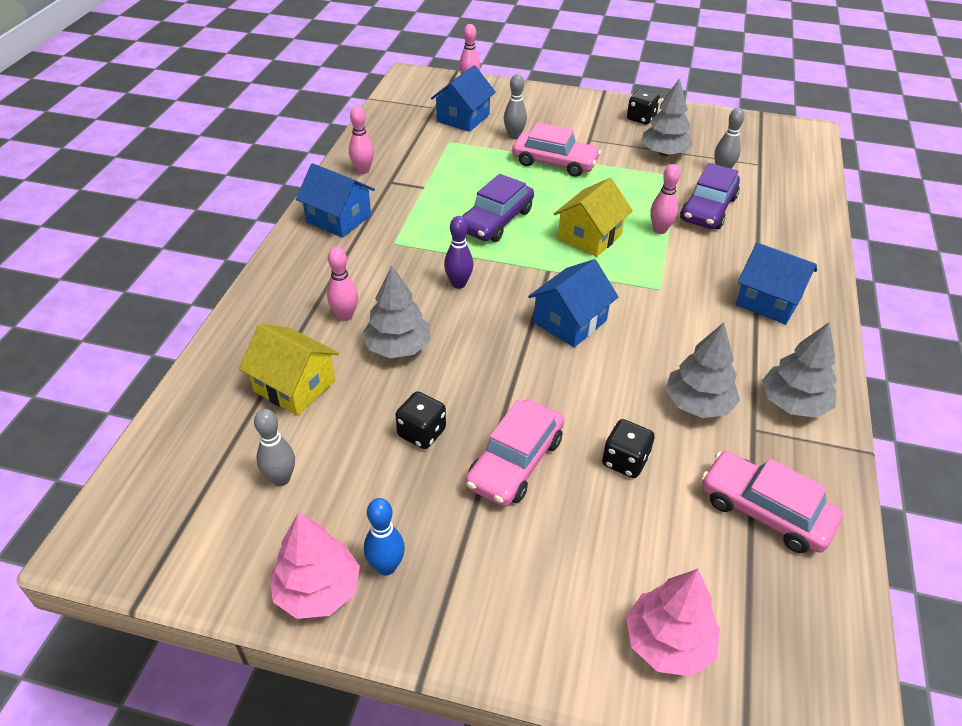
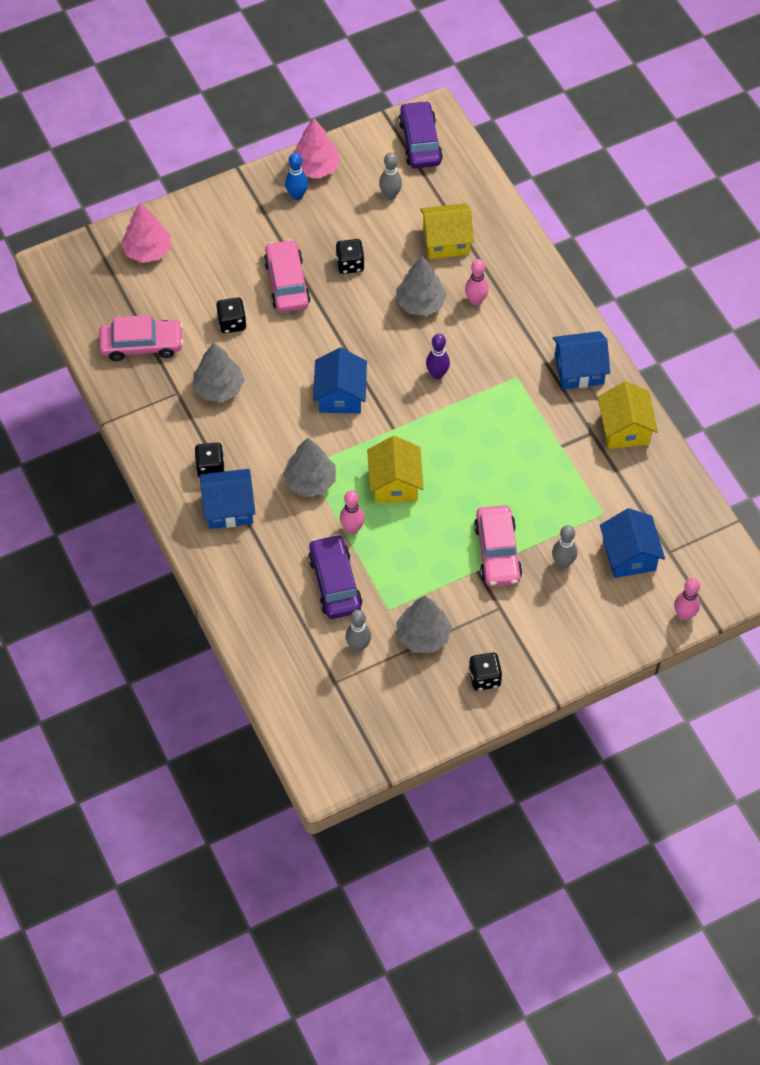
camera: 140 degrees right, 15 degrees up
(363, 170) = (624, 428): pink bowling pin -> yellow house
(496, 220) = (473, 450): purple car -> purple car (420, 142)
(554, 162) = (497, 552): pink car -> pink car turned 75 degrees counterclockwise
(764, 340) = (210, 467): none -> black dice
(793, 403) = (165, 427): grey tree -> grey tree (310, 481)

